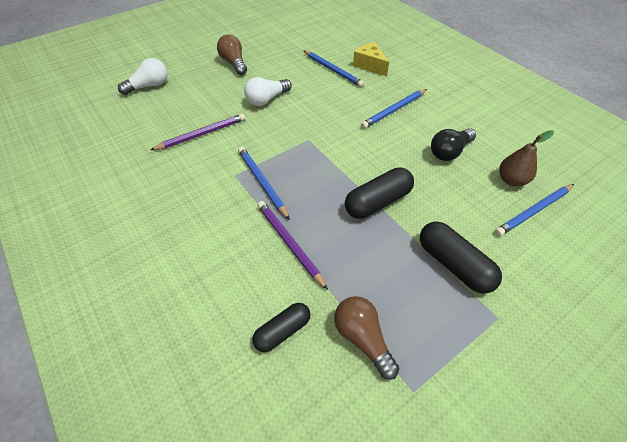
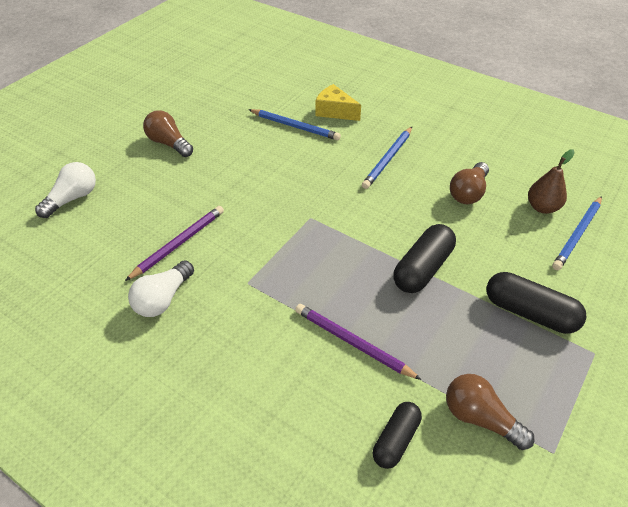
camera: 20 degrees left, 5 degrees down
(262, 182) = (284, 282): blue pencil -> none
(267, 99) = (236, 181): white light bulb -> white light bulb (163, 299)
(449, 152) = (468, 193): black light bulb -> brown light bulb

